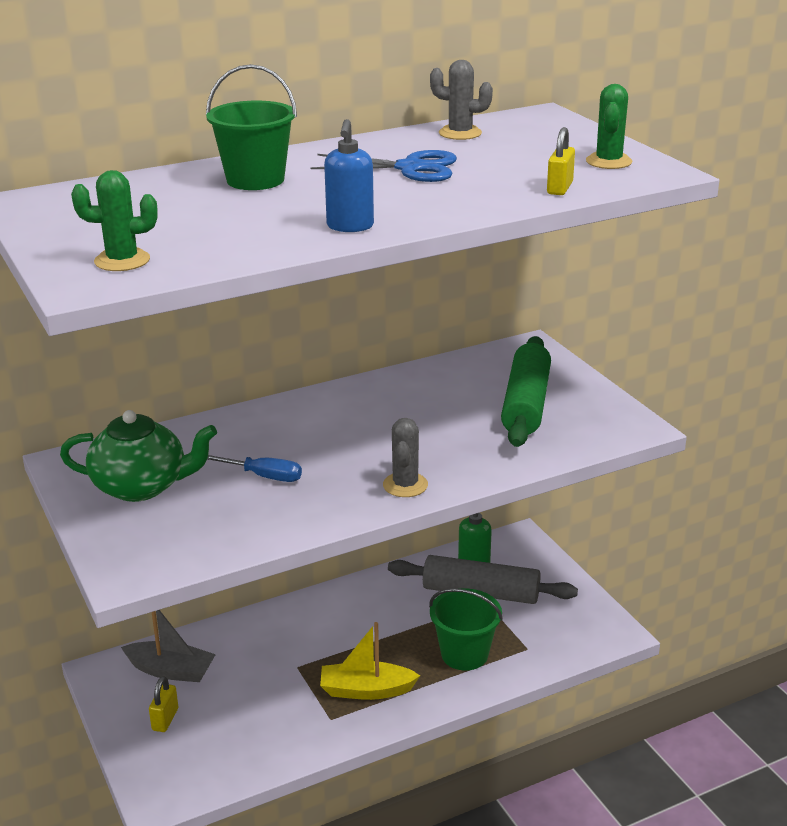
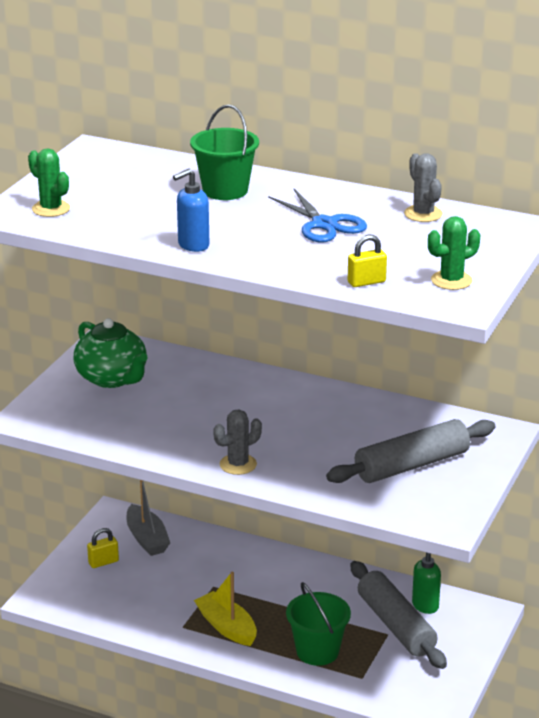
camera: 50 degrees right, 0 degrees up
(264, 476) = (178, 412): blue screwdriver -> none
(526, 404) = (412, 465): green rolling pin -> grey rolling pin

